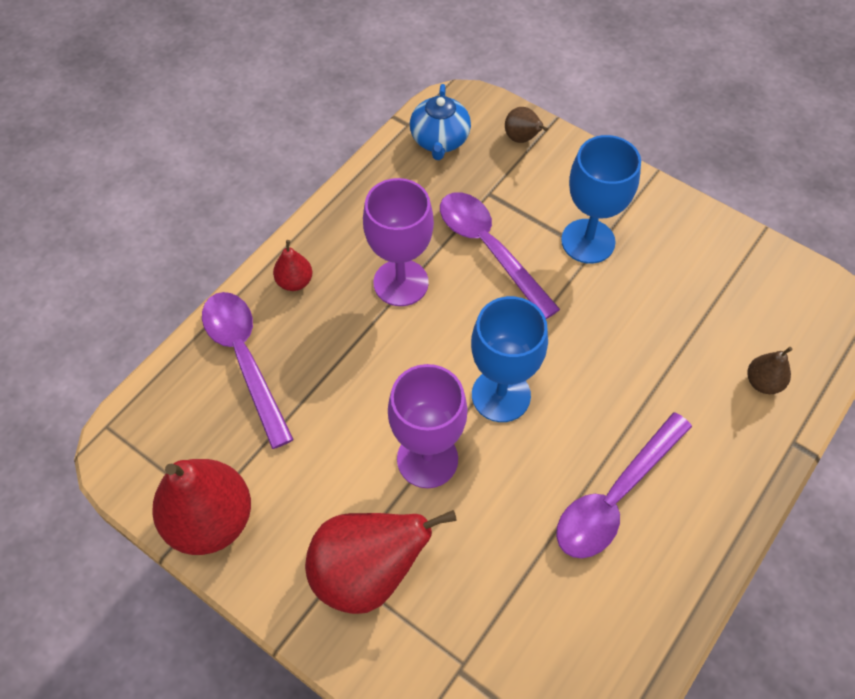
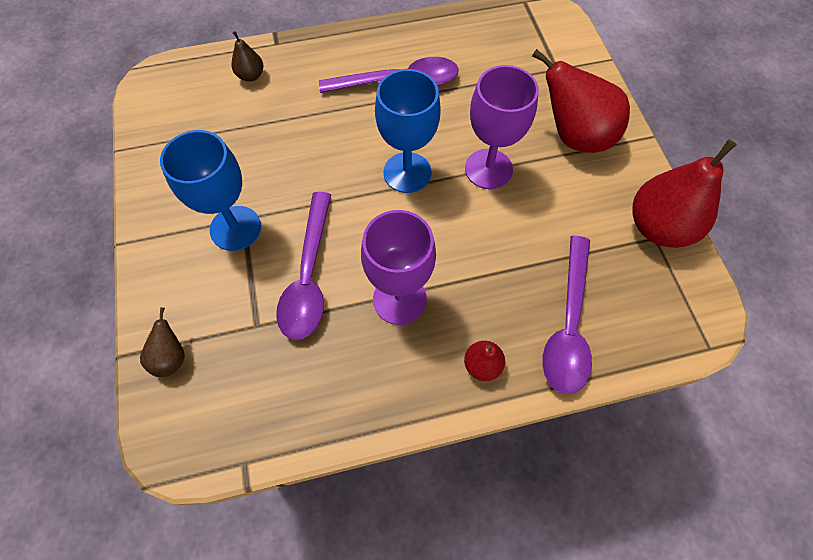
camera: 140 degrees left, 5 degrees up
(440, 140) = (236, 416): blue teapot -> none

